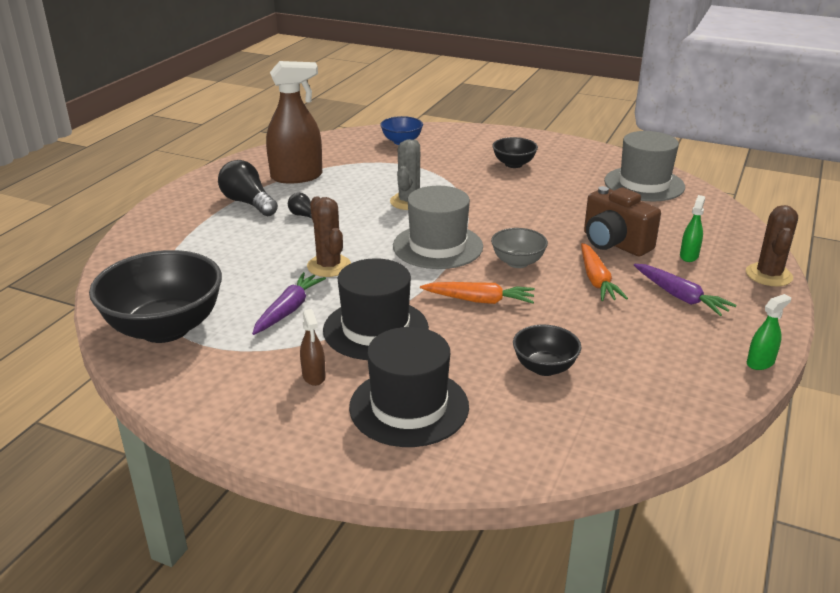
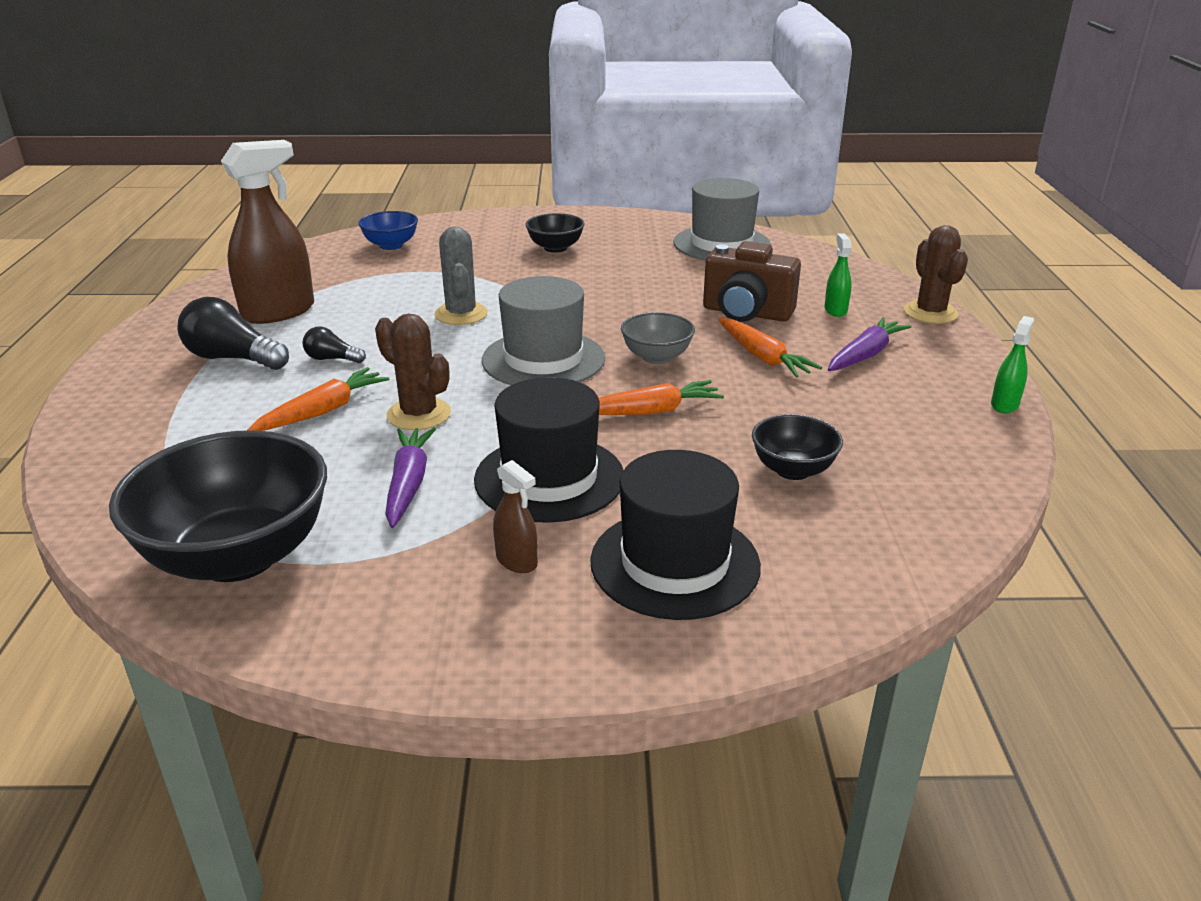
camera: 25 degrees left, 0 degrees up
(274, 250) = (323, 411): none -> orange carrot
(680, 297) = (865, 355): purple carrot -> purple carrot turned 75 degrees counterclockwise

